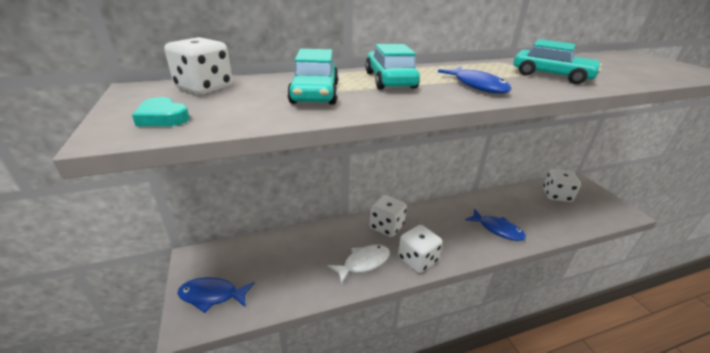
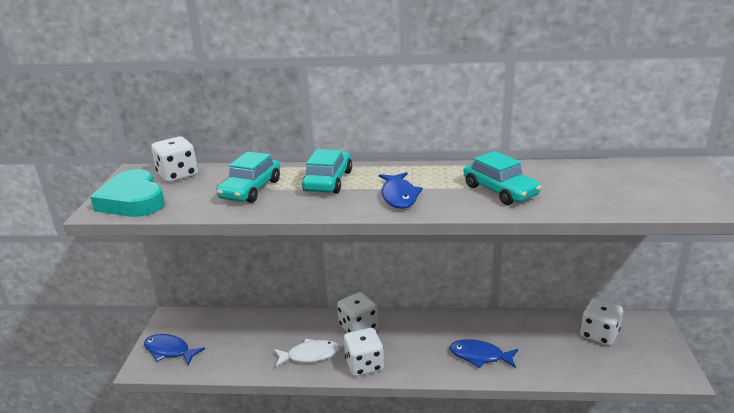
camera: 25 degrees right, 5 degrees down
(162, 117) = (133, 201): turquoise heart -> turquoise heart, size x2.02
(497, 229) = (479, 356): blue fish -> blue fish turned 135 degrees clockwise

